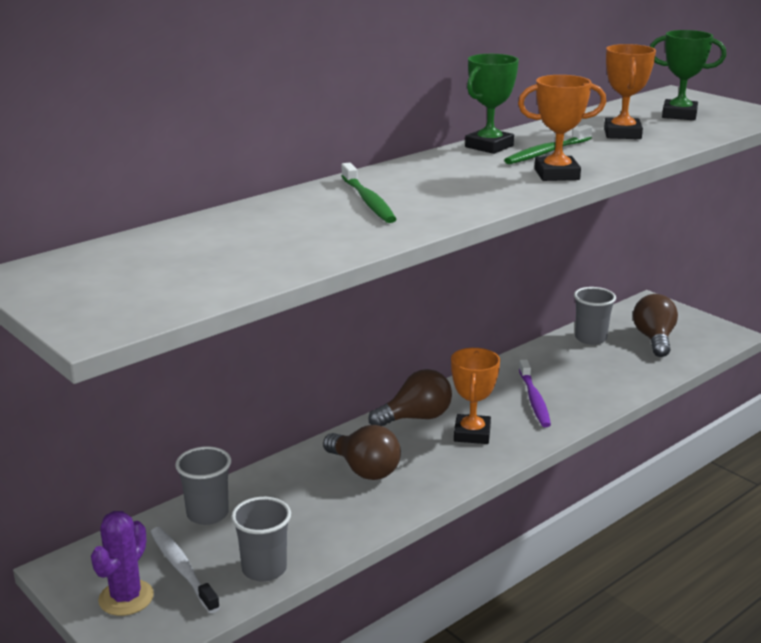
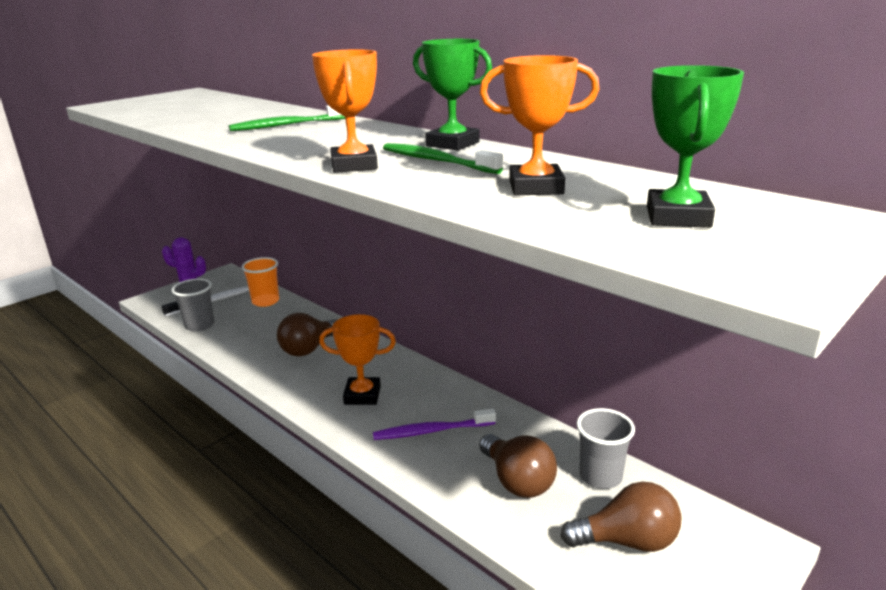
camera: 85 degrees right, 0 degrees up
(207, 514) = (265, 301): grey cup -> orange cup
(416, 418) = (389, 365): brown light bulb -> brown light bulb (517, 481)

